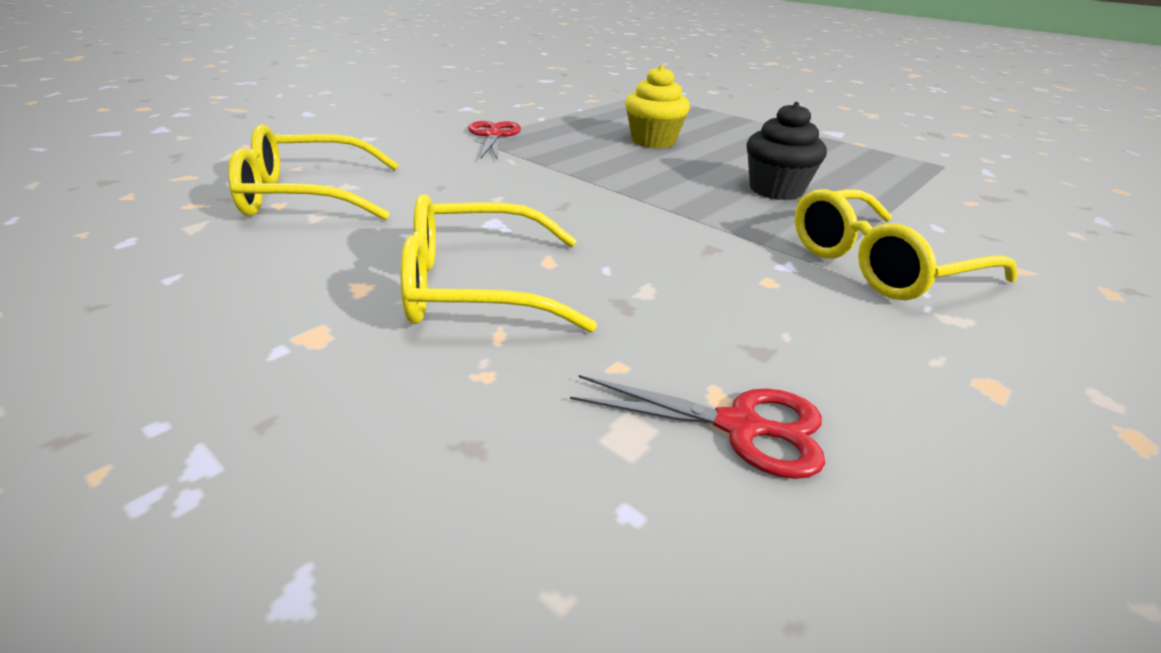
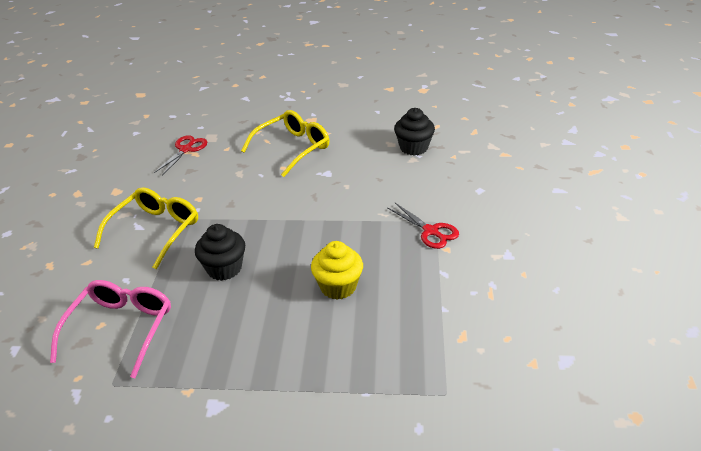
camera: 145 degrees right, 5 degrees up
(306, 196) = (413, 148): yellow glasses -> black cupcake
(740, 427) = (186, 149): red scissors -> red scissors turned 135 degrees clockwise
(939, 191) = (121, 329): none -> pink glasses

